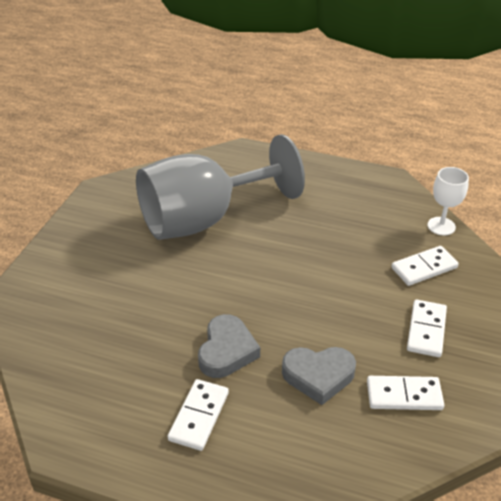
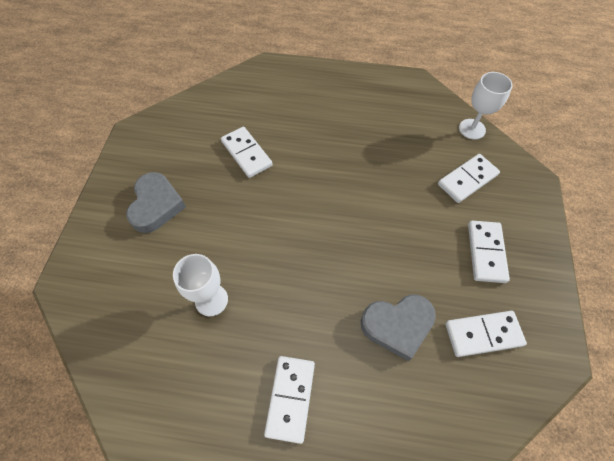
camera: 10 degrees left, 20 degrees up
(142, 330) = (211, 300): none -> white goblet
(204, 219) = (246, 153): grey goblet -> white domino
(227, 351) = (301, 311): grey heart -> grey heart (156, 205)

